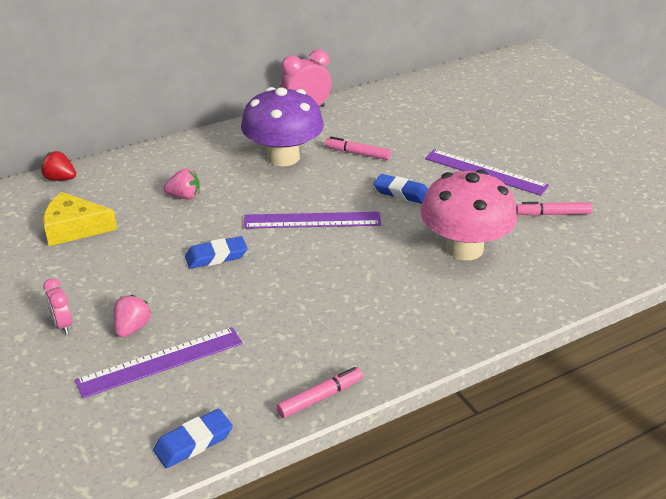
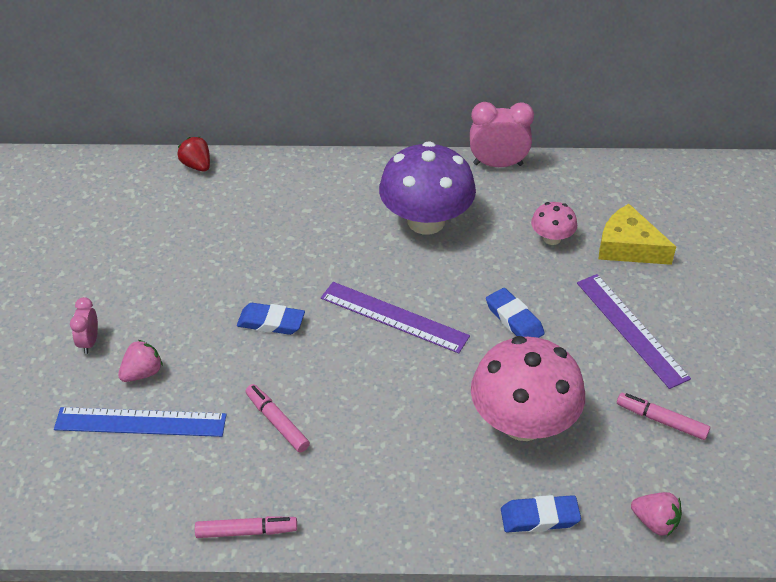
camera: 30 degrees right, 10 degrees up
(74, 228) = (170, 232): yellow cheese -> yellow cheese (628, 247)
(160, 361) = (140, 422): purple ruler -> blue ruler
(184, 196) = (293, 234): pink strawberry -> pink strawberry (655, 522)
(193, 442) = (109, 522): blue eraser -> blue eraser (539, 517)
(357, 153) = (508, 246): pink marker -> pink marker (277, 422)
(384, 140) = (552, 238): none -> pink mushroom

